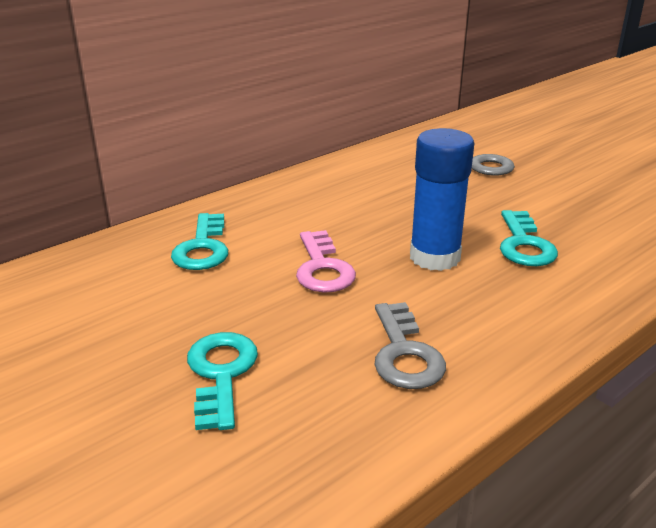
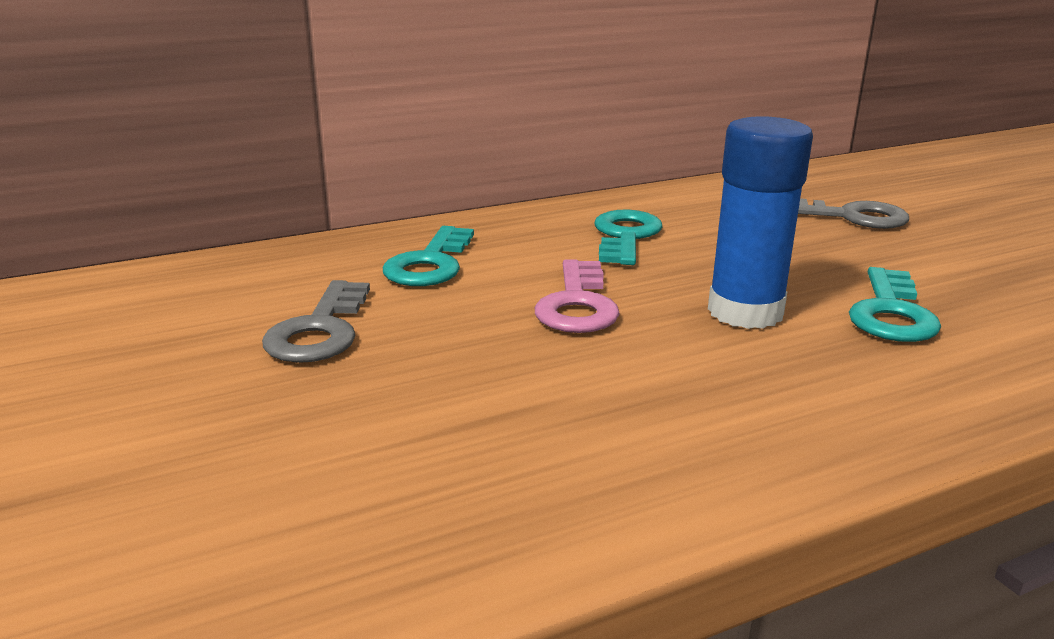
camera: 15 degrees right, 5 degrees down
(221, 373) = (377, 405): turquoise key -> turquoise key (625, 236)
(405, 353) = (649, 422): grey key -> grey key (320, 330)

